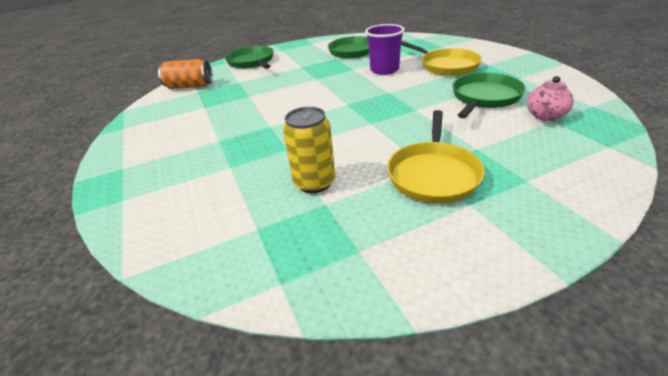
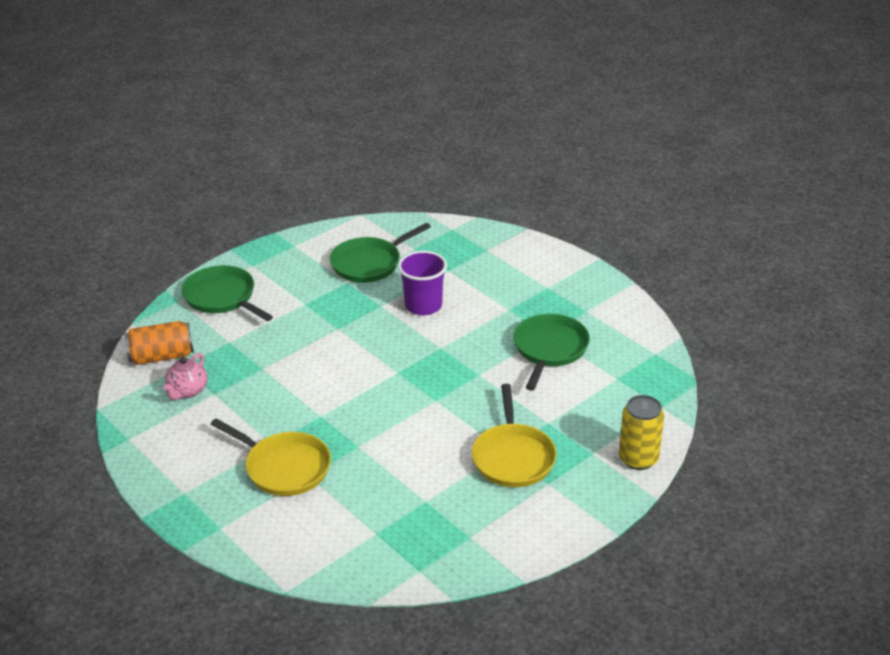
camera: 20 degrees left, 0 degrees up
(314, 182) = (406, 481): yellow can -> yellow can (638, 459)
(446, 66) = (499, 293): yellow pan -> yellow pan (284, 467)
(545, 116) = (609, 372): pink teapot -> pink teapot (187, 391)

